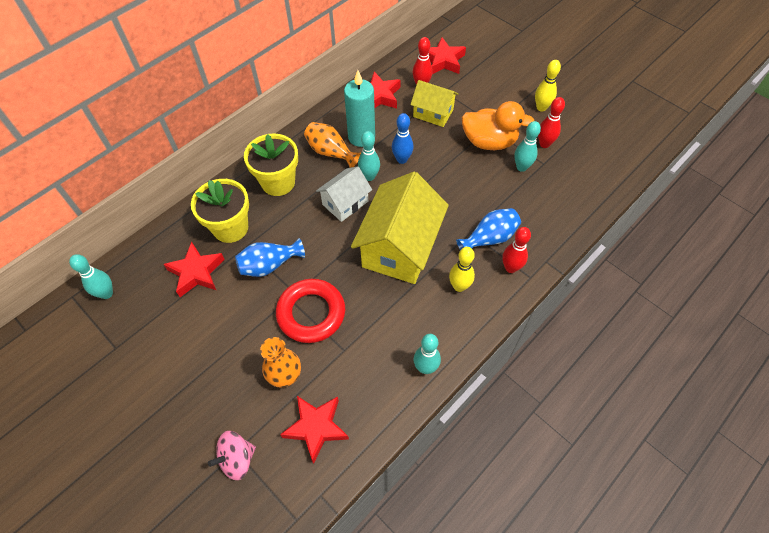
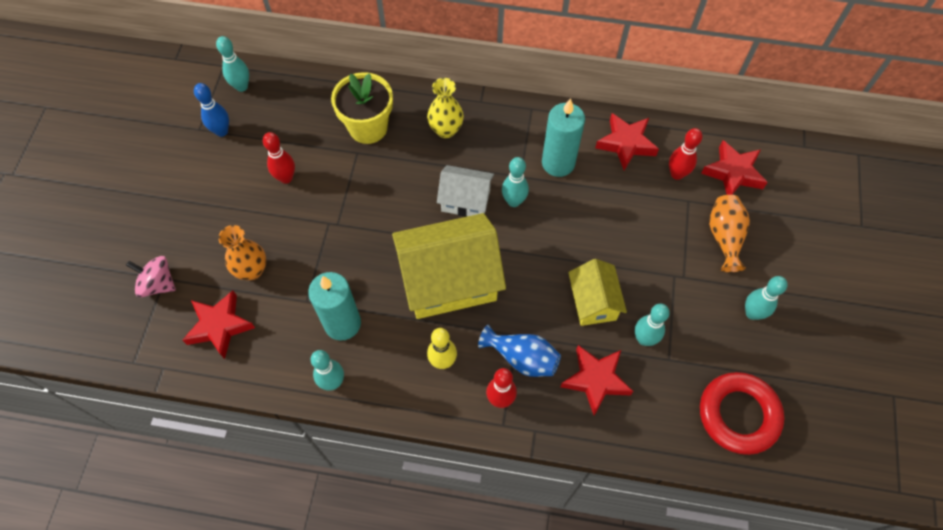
camera: 55 degrees right, 5 degrees up
(196, 272) = (305, 134): red star -> red star (596, 380)
(269, 265) = (351, 184): blue vase -> none
(278, 182) = (446, 130): yellow flower pot -> yellow vase
(311, 313) = (325, 250): red ring -> red ring (738, 415)
(331, 152) = (516, 149): orange vase -> orange vase (724, 237)
(382, 335) = (342, 323): none -> turquoise candle
(402, 159) = (559, 217): blue bowling pin -> blue bowling pin (222, 131)
(433, 113) = (647, 208): yellow house -> yellow house (593, 302)
(489, 142) = (653, 286): orange duck -> none
(541, 107) = (752, 313): yellow bowling pin -> turquoise bowling pin
(544, 144) = (698, 345): red bowling pin -> red bowling pin (286, 178)

